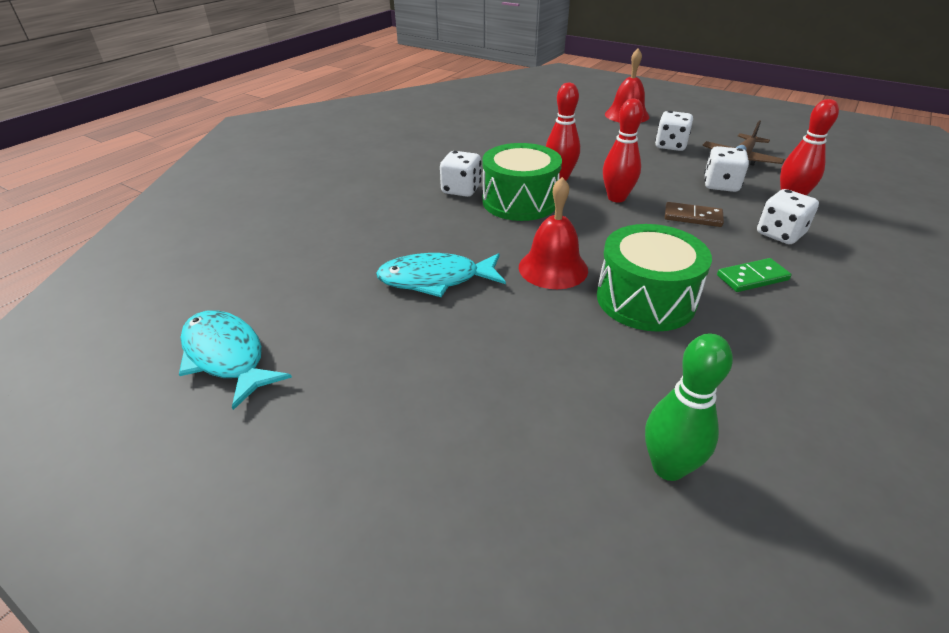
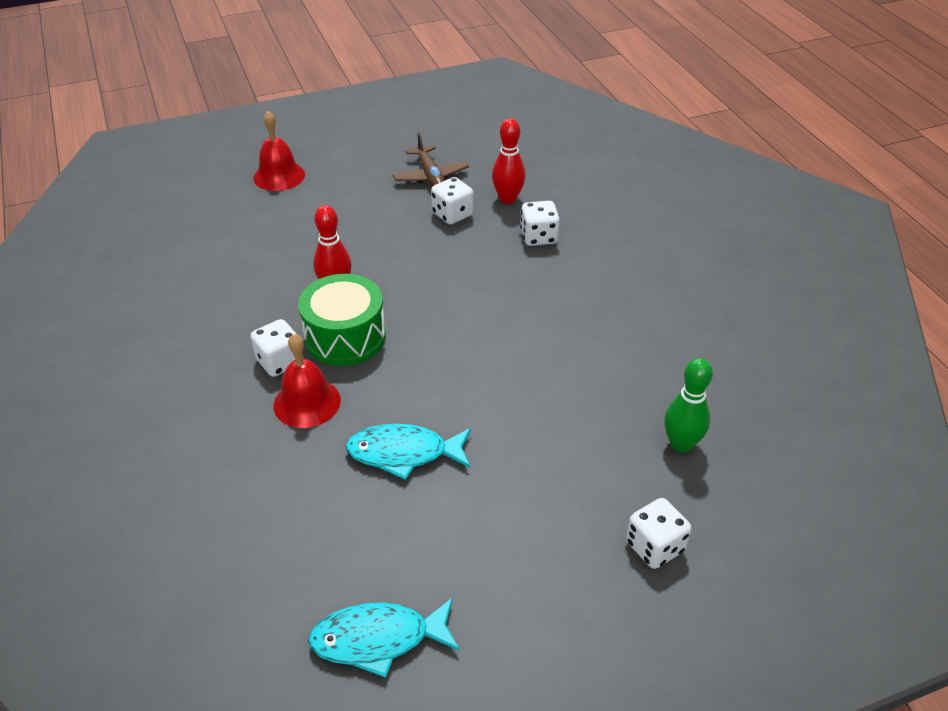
camera: 55 degrees left, 5 degrees up
(435, 279) = (404, 453): turquoise fish -> turquoise fish turned 60 degrees clockwise
(553, 268) = (459, 376): red bell -> red bell (307, 402)
(616, 198) = (405, 279): red bowling pin -> none
(645, 299) = (540, 353): green drum -> none
(670, 146) = (365, 193): white dice -> white dice (654, 547)
(692, 217) = (475, 260): brown domino -> none
(752, 278) = (568, 287): green domino -> none

